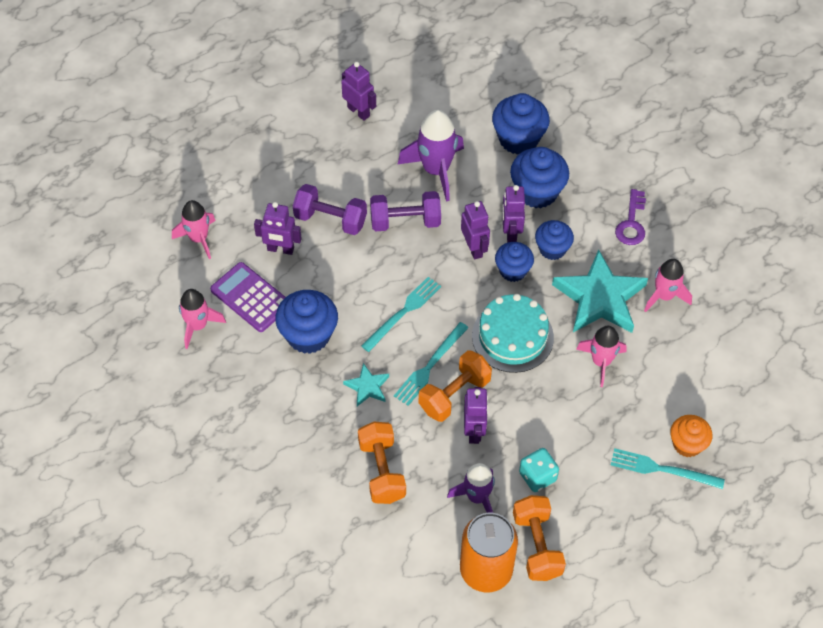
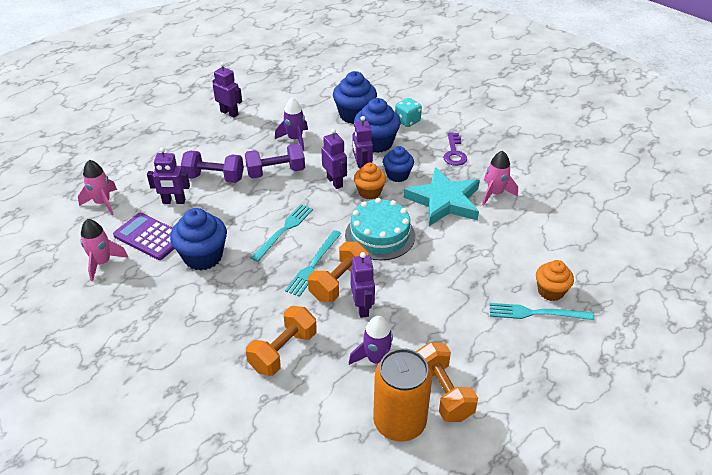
camera: 10 degrees left, 15 degrees down
(367, 387) = (260, 287): turquoise star -> none
(382, 471) = (283, 351): orange dumbbell -> orange dumbbell turned 60 degrees clockwise
(436, 170) = (295, 139): purple rocket -> purple rocket, size x0.66
(513, 270) = (369, 192): blue cupcake -> orange cupcake
(537, 476) = (428, 335): turquoise dice -> turquoise dice (407, 121)
(601, 362) = (458, 243): pink rocket -> none

